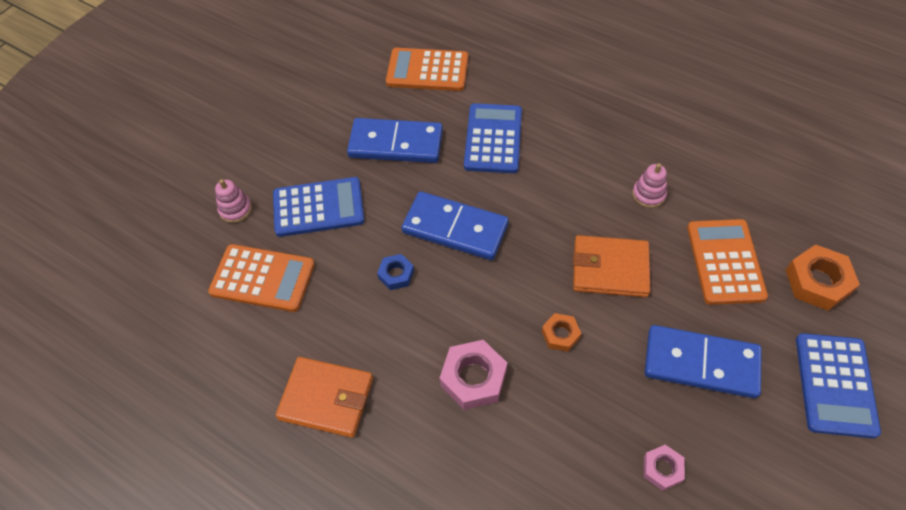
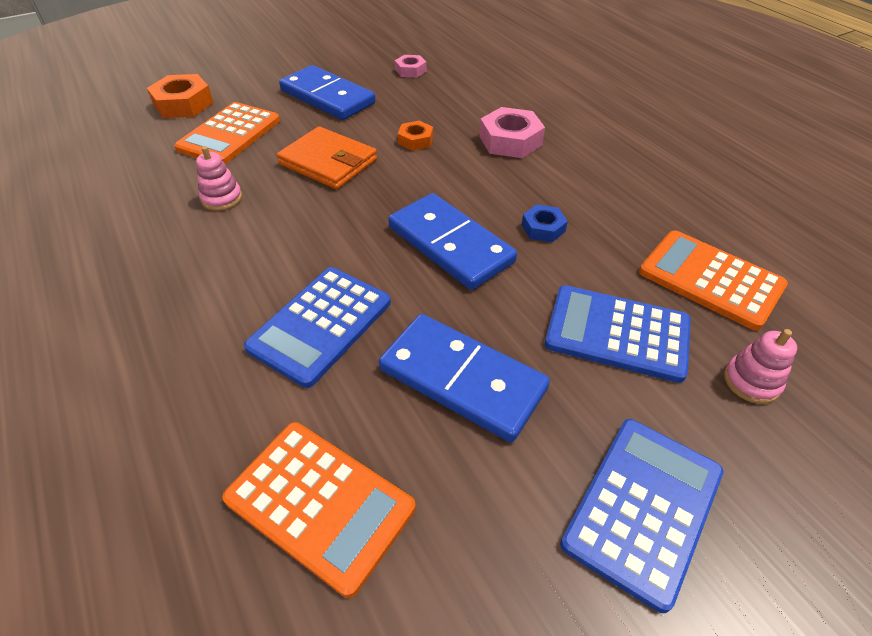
camera: 155 degrees left, 10 degrees down
(326, 398) = (651, 168): orange wallet -> none
(835, 385) = (256, 66): blue calculator -> blue calculator (643, 508)

